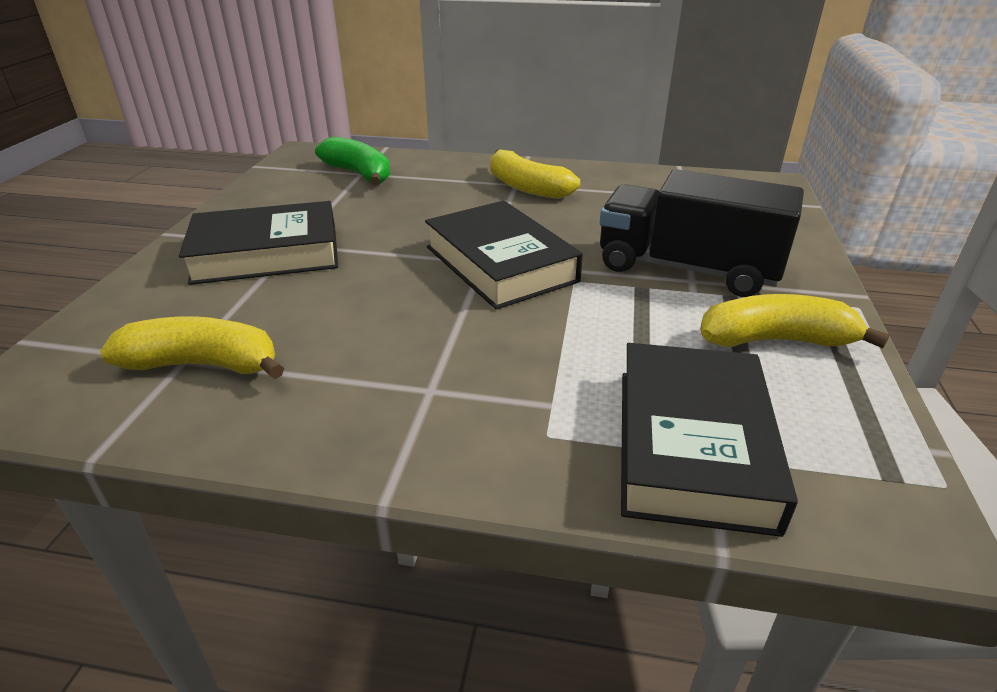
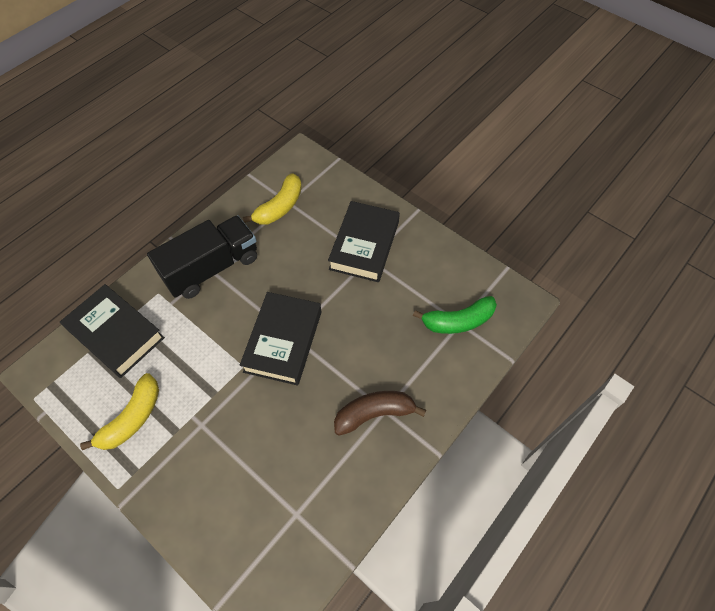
camera: 120 degrees right, 25 degrees up
(500, 264) = (283, 341): black book -> black book turned 75 degrees counterclockwise
(527, 187) = (374, 414): yellow banana -> brown banana
(687, 269) = (212, 431): black truck -> black truck (211, 268)

